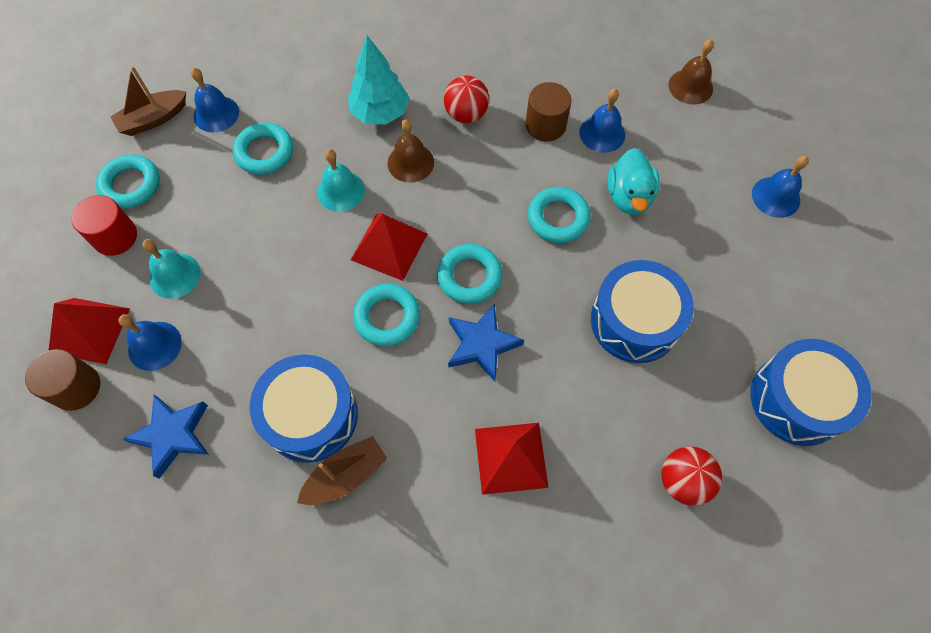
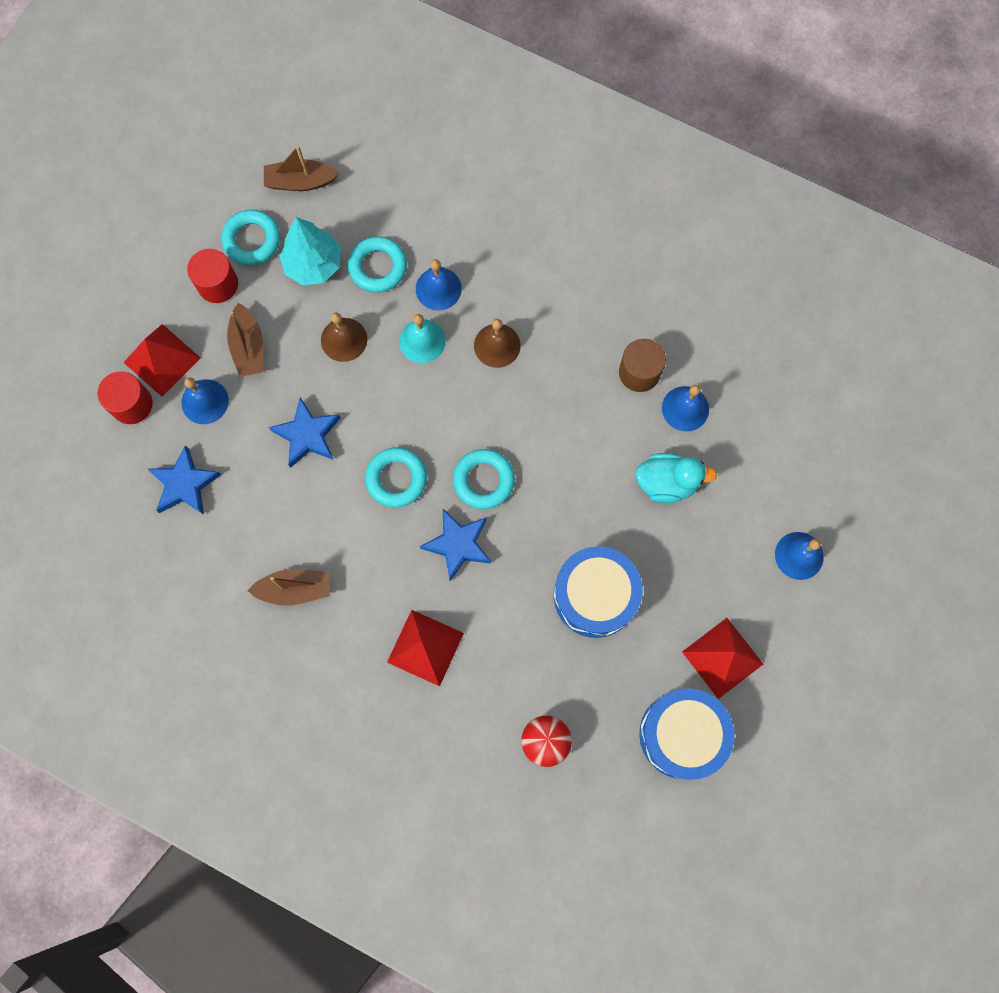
camera: 30 degrees right, 10 degrees up
(76, 387) = (131, 404): brown cylinder -> red cylinder
(175, 275) = (248, 347): turquoise bell -> brown boat
(216, 114) = (356, 204): blue bell -> blue bell (438, 288)
(277, 323) = (307, 435): none -> blue star
(311, 415) = (293, 527): blue drum -> none
(380, 112) = (499, 279): turquoise tree -> turquoise tree (313, 264)
(389, 246) = (433, 416): red pyramid -> red pyramid (722, 658)
(466, 114) = (574, 322): red ball -> none
(558, 218) = (591, 469): turquoise ring -> none
(629, 197) = (667, 483): turquoise duck -> turquoise duck turned 120 degrees counterclockwise
(690, 86) = (801, 405): brown bell -> brown bell (344, 339)

